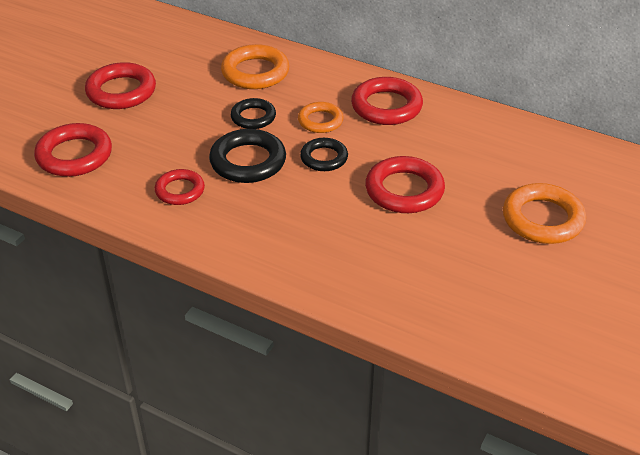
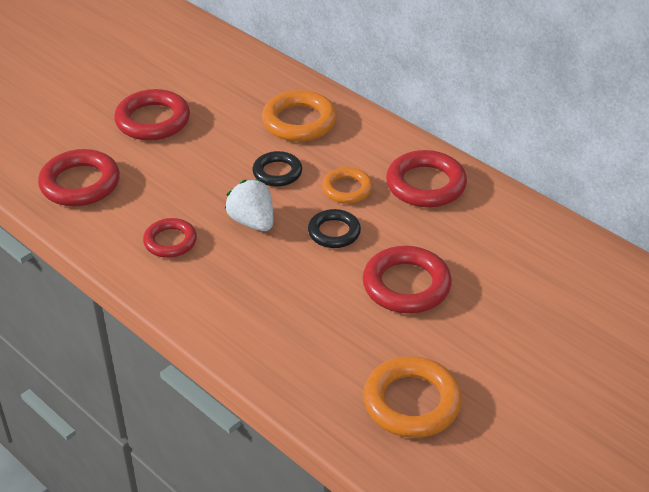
camera: 15 degrees right, 0 degrees up
(248, 161) = (252, 222): black ring -> white strawberry
(542, 219) = (548, 348): orange ring -> orange ring (412, 402)

